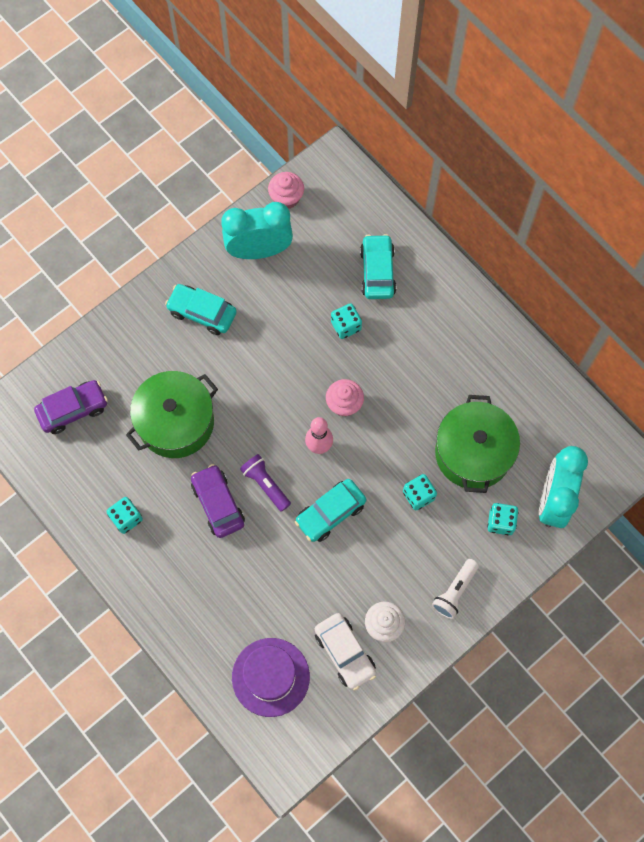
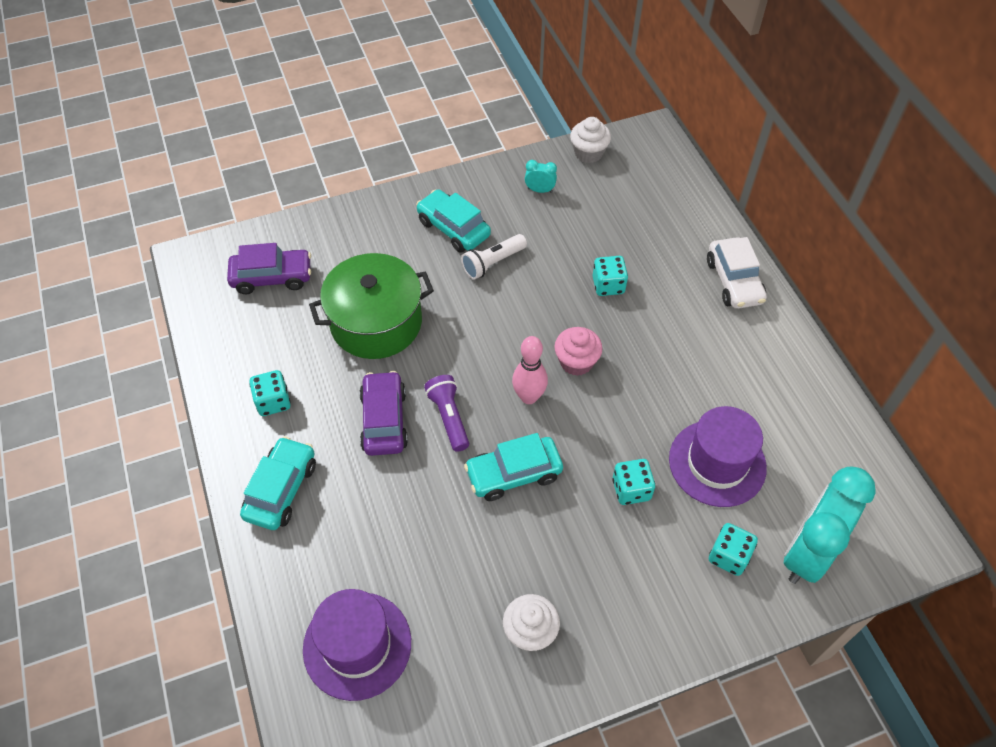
camera: 20 degrees right, 15 degrees down
(259, 250) = (540, 190): turquoise clock -> turquoise clock, size x0.41
(286, 198) = (588, 153): pink cupcake -> white cupcake
(345, 652) = (465, 649): white car -> white car (734, 281)
(377, 271) = (664, 244): turquoise car -> turquoise car (281, 490)
(455, 591) = (640, 622): white flashlight -> white flashlight (493, 263)
(473, 453) = (717, 463): green pot -> purple hat

